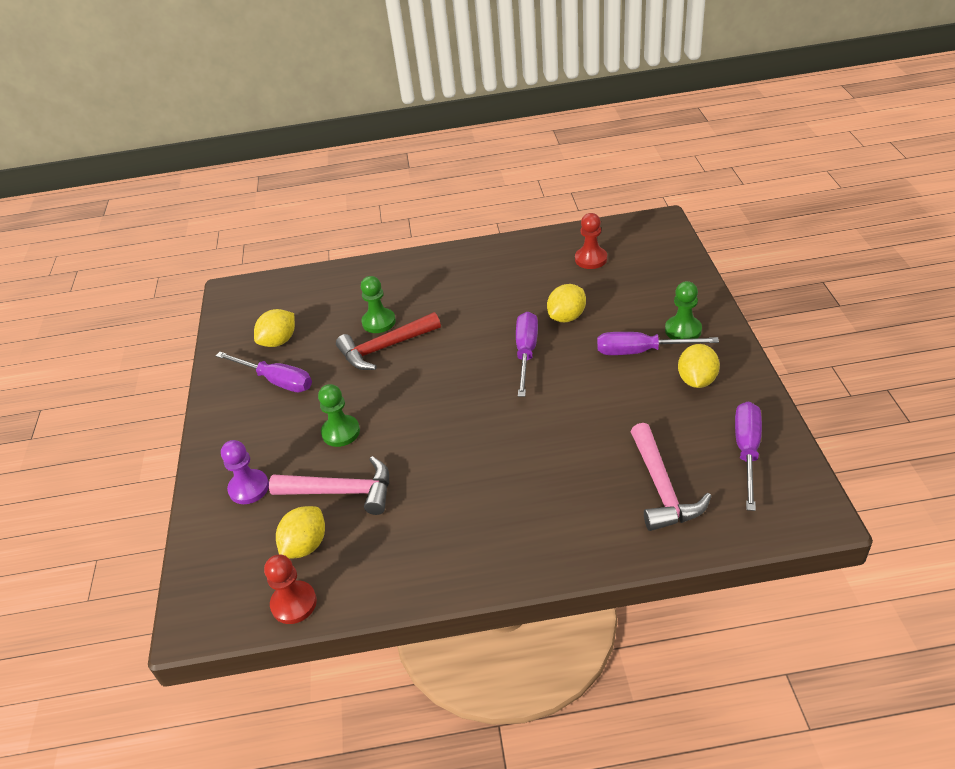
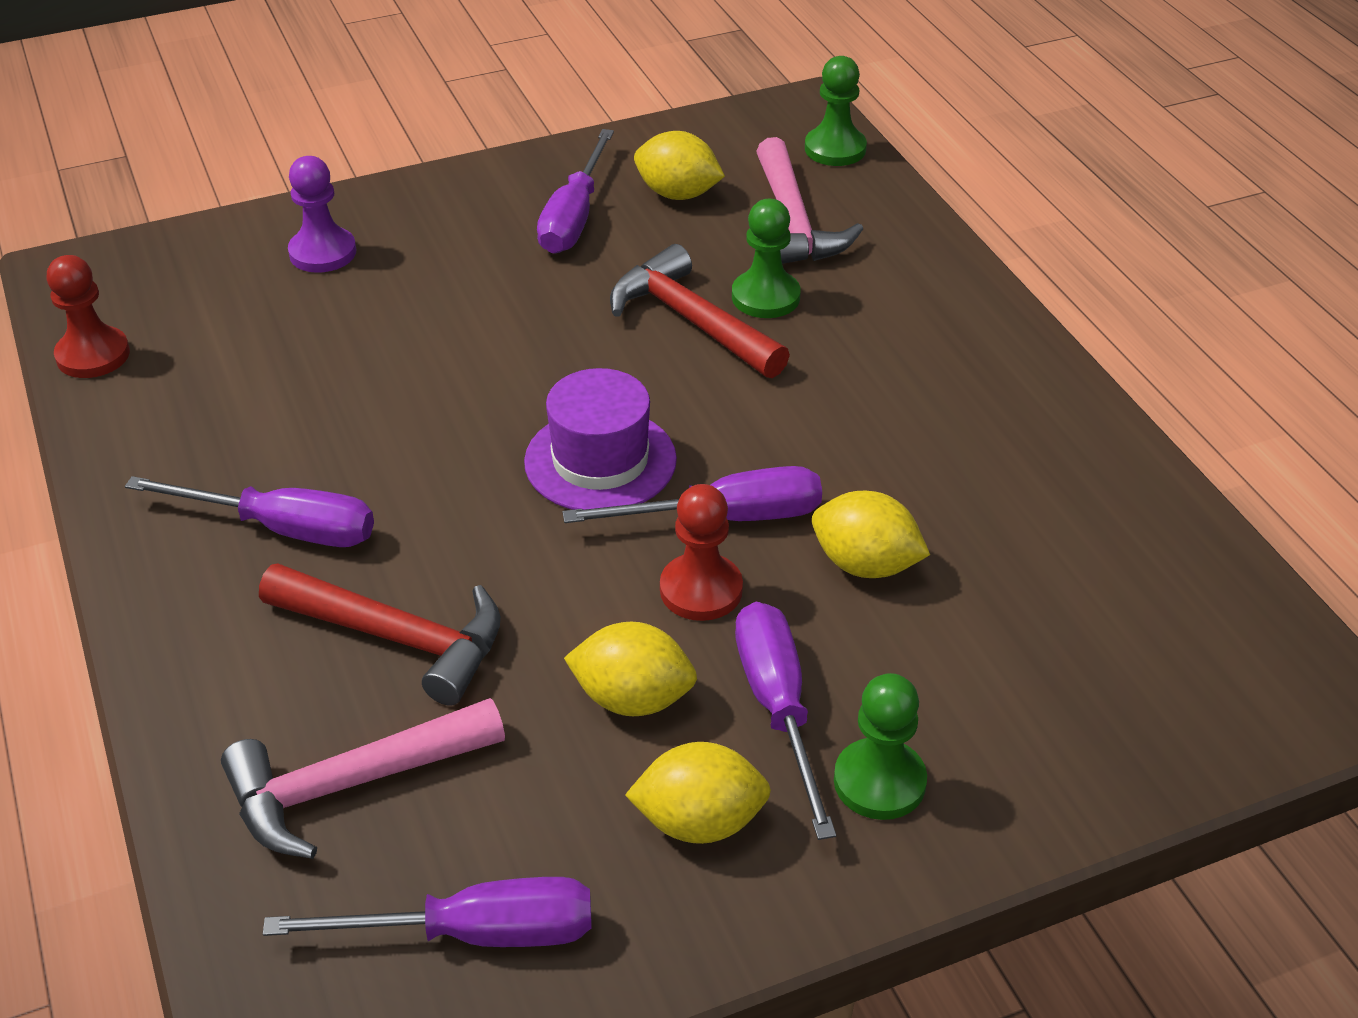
camera: 70 degrees right, 0 degrees up
(305, 545) = (205, 339): yellow lemon -> yellow lemon (632, 699)
(341, 432) = (458, 318): green pawn -> green pawn (835, 149)
(342, 491) = (320, 351): pink hammer -> pink hammer (793, 223)
(474, 388) = (600, 461): none -> purple hat
(483, 511) = (282, 529): none -> purple screwdriver
(574, 467) = (398, 638): none -> red hammer
(591, 259) = (1102, 578): red pawn -> red pawn (701, 590)

